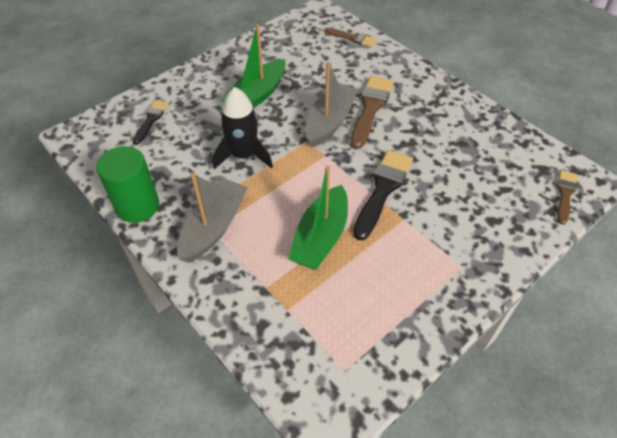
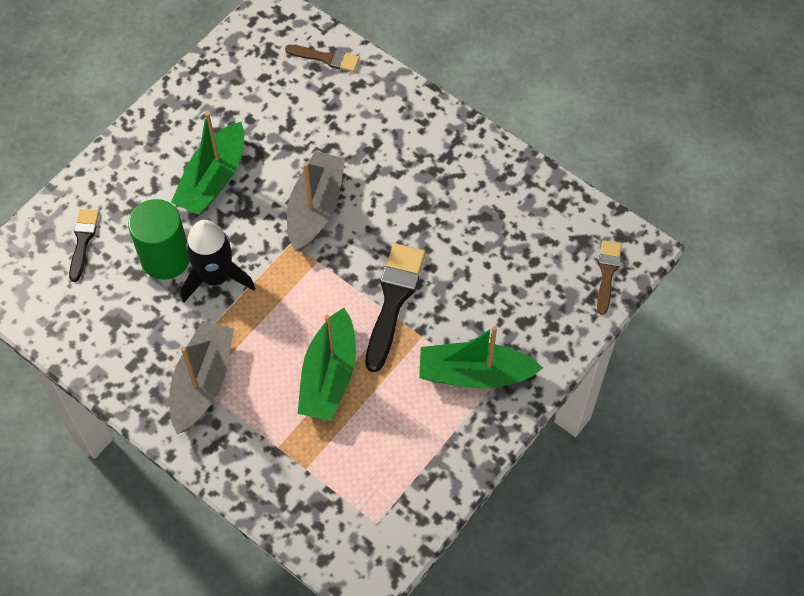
camera: 10 degrees left, 10 degrees up
(137, 206) = (104, 369): green cylinder -> green cylinder (165, 258)
(370, 108) = (365, 178): brown brush -> none
(448, 254) = (474, 374): none -> green boat

